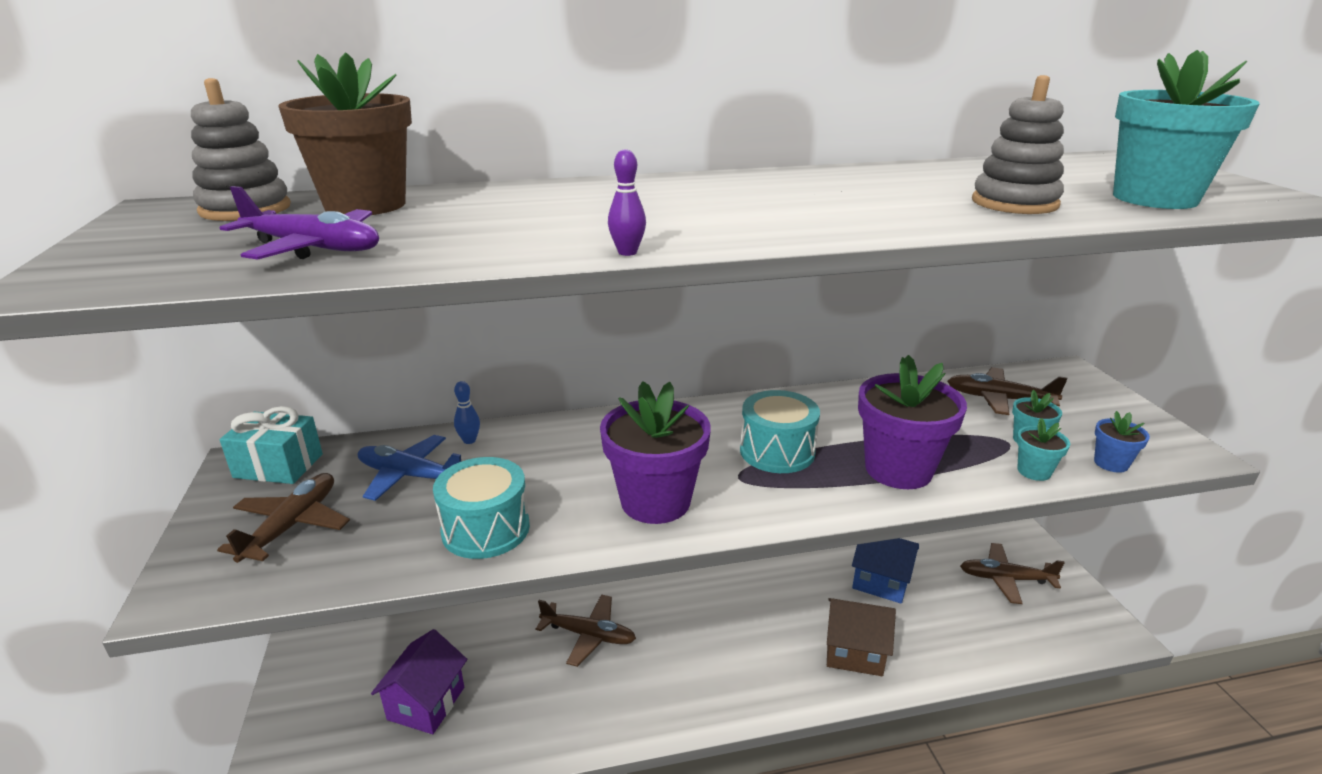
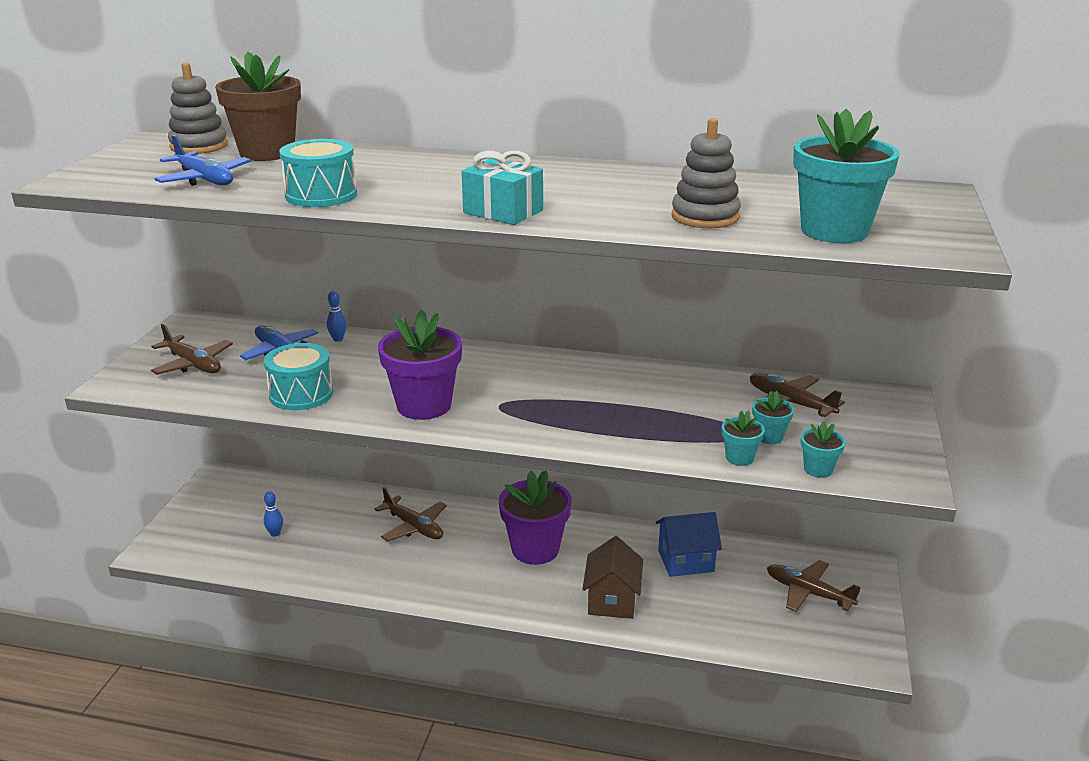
camera: 25 degrees right, 0 degrees up
(278, 466) = (209, 328): turquoise gift -> turquoise gift (503, 212)
(292, 525) = (193, 364): brown plane -> brown plane turned 90 degrees clockwise
(313, 248) = (204, 179): purple plane -> blue plane
(426, 703) = (275, 533): purple house -> blue bowling pin
(627, 252) = (367, 210): purple bowling pin -> none
(777, 451) = (547, 396): turquoise drum -> turquoise drum (321, 195)
(854, 652) = (612, 600): brown house -> brown house turned 60 degrees clockwise
(881, 582) = (685, 561): blue house -> blue house turned 60 degrees counterclockwise
(898, 469) = (627, 430): purple flower pot -> purple flower pot (535, 549)
(1111, 463) = (818, 469): blue flower pot -> turquoise flower pot

